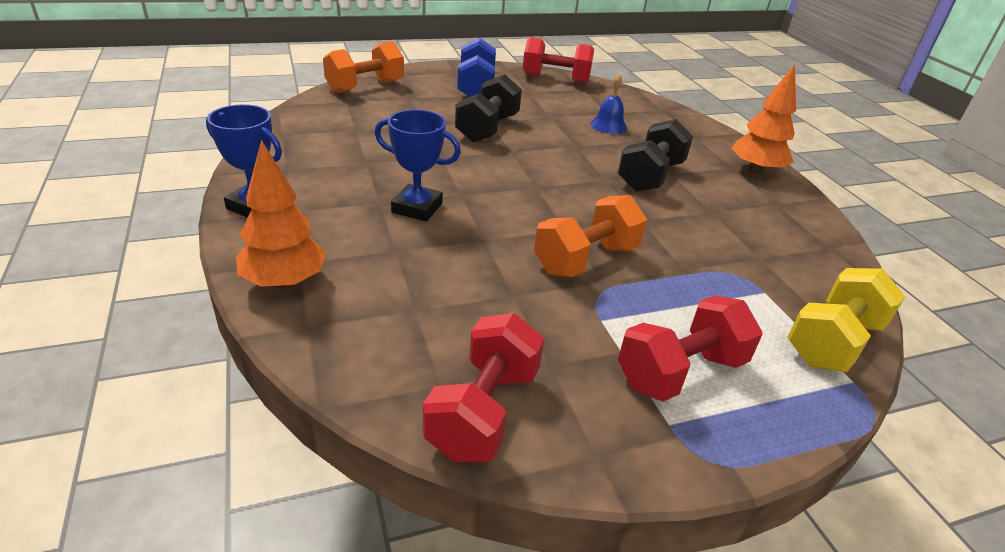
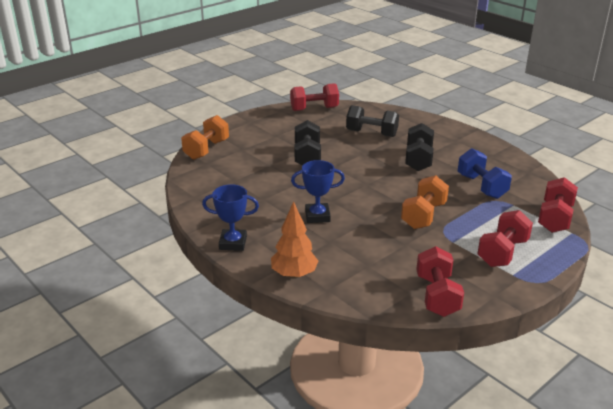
camera: 20 degrees left, 5 degrees down
(476, 87) = (273, 130): blue dumbbell -> blue dumbbell (481, 186)
(608, 125) = (371, 133): blue bell -> black dumbbell
(755, 171) = (468, 139): orange tree -> none
(832, 342) = (555, 218): yellow dumbbell -> red dumbbell

